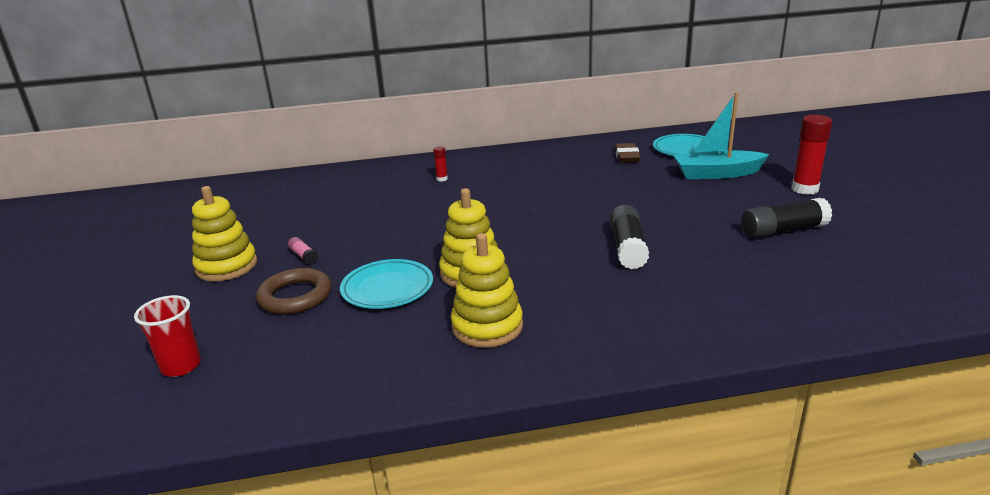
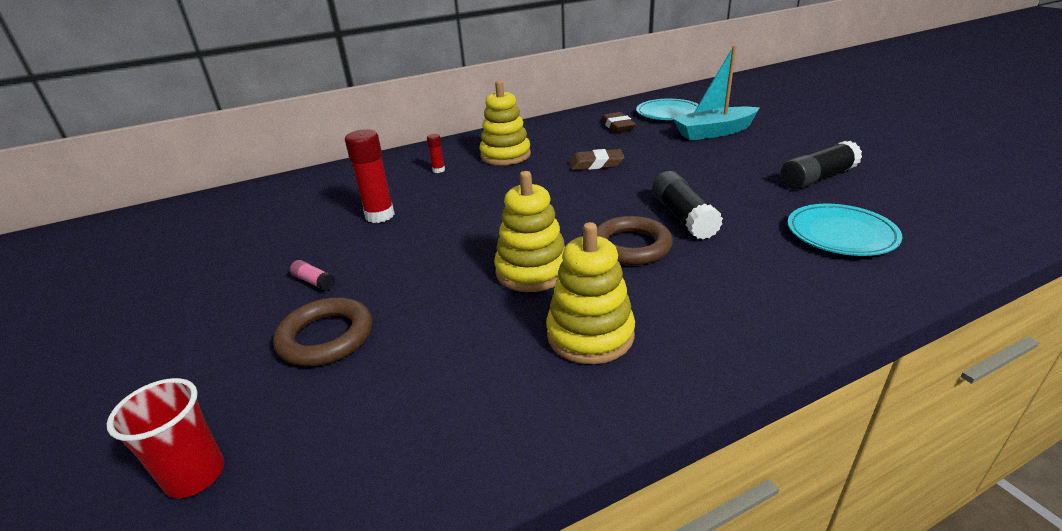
camera: 15 degrees left, 5 degrees up
(226, 266) = (214, 311): yellow stacking toy -> yellow stacking toy (505, 155)
(387, 288) = (441, 306): turquoise plate -> turquoise plate (841, 234)
(565, 266) = (631, 246): none -> brown ring
(582, 191) = (596, 164): none -> brown eraser
(805, 189) = (804, 137): red glue stick -> red glue stick (380, 216)

